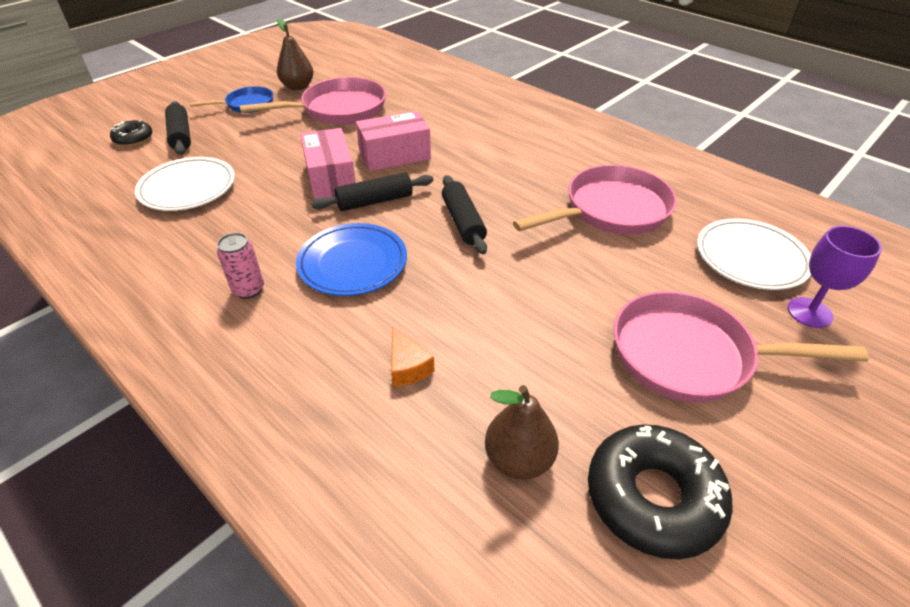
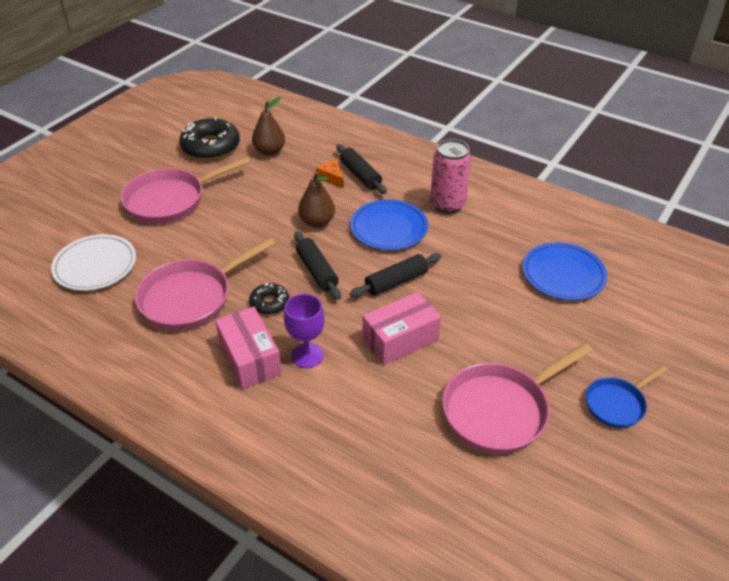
camera: 170 degrees right, 0 degrees up
(133, 138) = (680, 328): black donut -> black donut (269, 303)
(180, 136) = (638, 338): black rolling pin -> black rolling pin (360, 175)
(188, 188) = (563, 275): white plate -> blue plate
(248, 290) = (447, 205): pink can -> pink can, size x1.68
(298, 87) = (584, 455): brown pear -> brown pear (317, 222)
(330, 178) = (448, 302): pink box -> pink box (250, 358)
(690, 355) = (170, 200): pink pan -> pink pan turned 150 degrees clockwise
(809, 312) = (80, 232): purple goblet -> purple goblet (307, 355)

